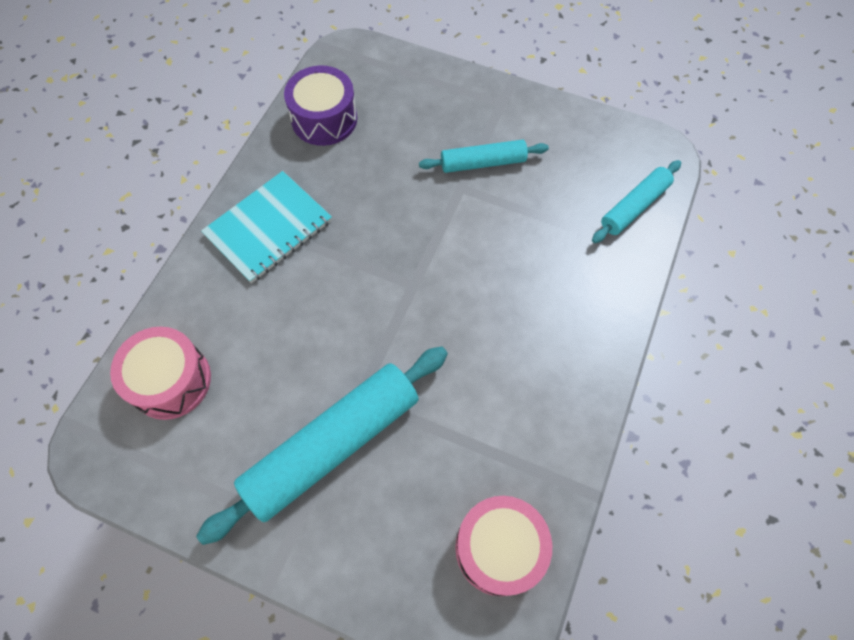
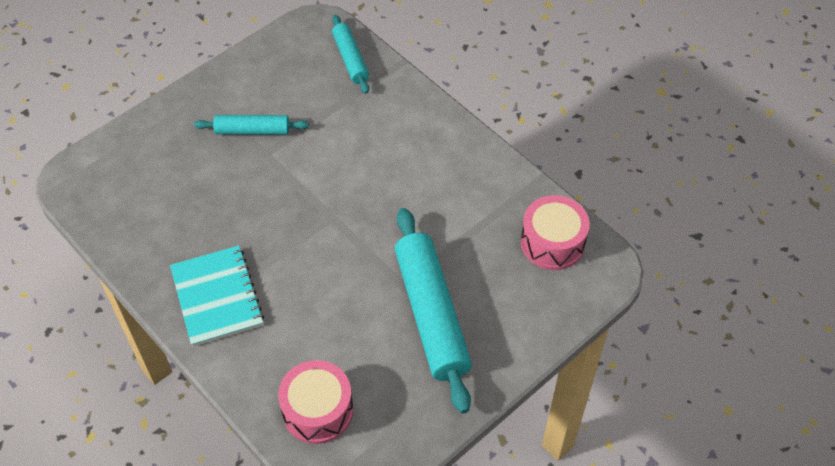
camera: 65 degrees left, 10 degrees down
(324, 119) = (132, 220): purple drum -> none
(483, 163) = (252, 130): turquoise rolling pin -> turquoise rolling pin turned 75 degrees clockwise

